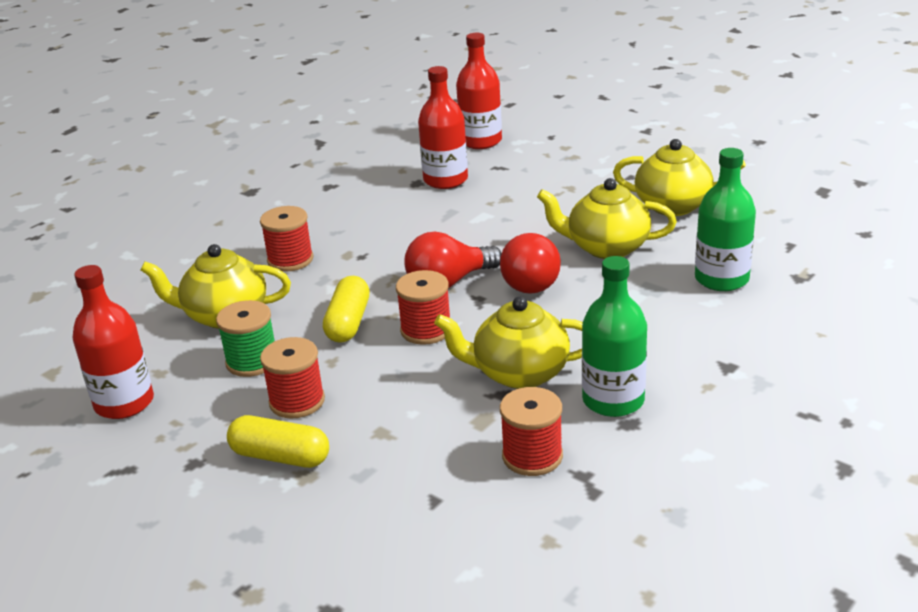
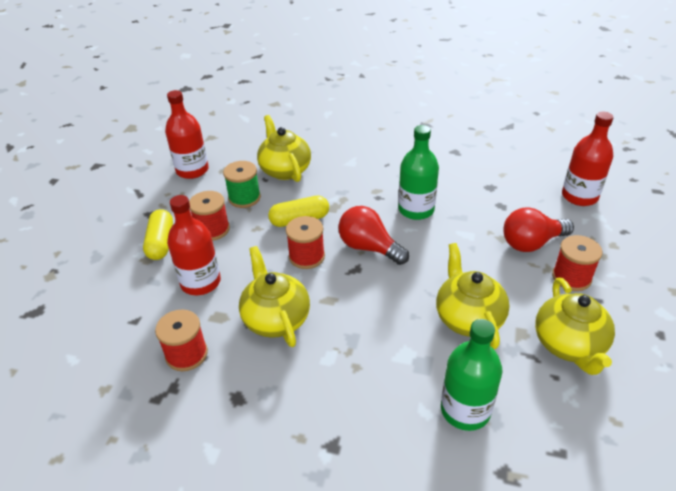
camera: 65 degrees right, 10 degrees up
(290, 260) = (356, 170): red spool -> red spool (571, 277)
(445, 180) = (505, 199): red bottle -> red bottle (200, 282)
(531, 281) = (394, 289): red light bulb -> red light bulb (531, 243)
(613, 400) = (262, 381): green bottle -> green bottle (416, 209)

